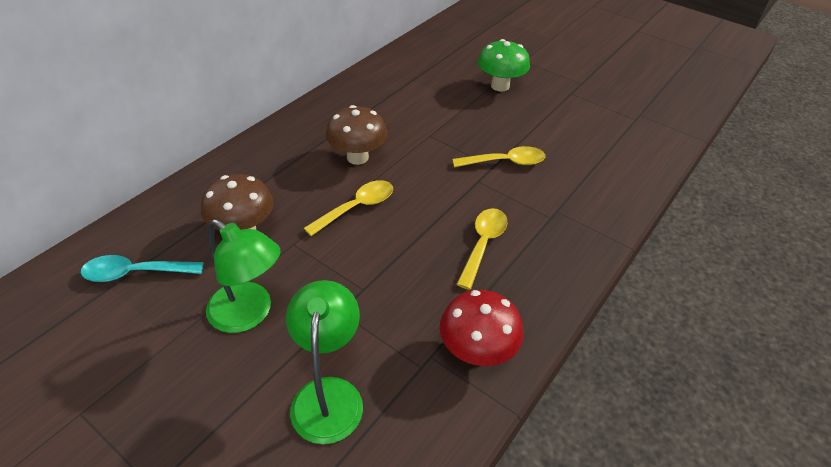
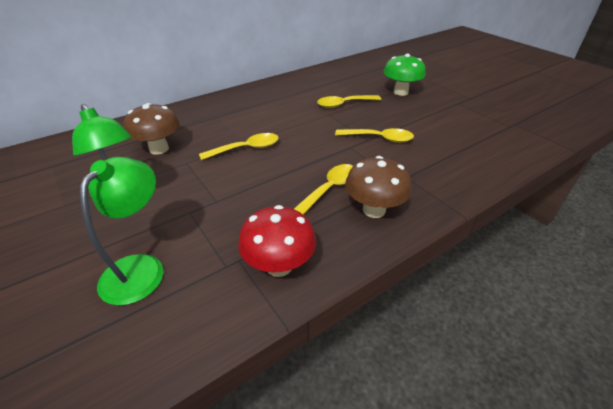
camera: 20 degrees right, 5 degrees down
(135, 273) = (73, 161): turquoise spoon -> none
(357, 157) = (266, 119): brown mushroom -> brown mushroom (374, 210)
(441, 116) = (344, 104): none -> yellow spoon

